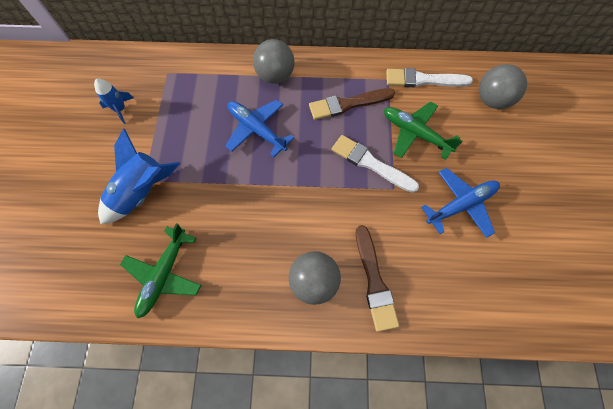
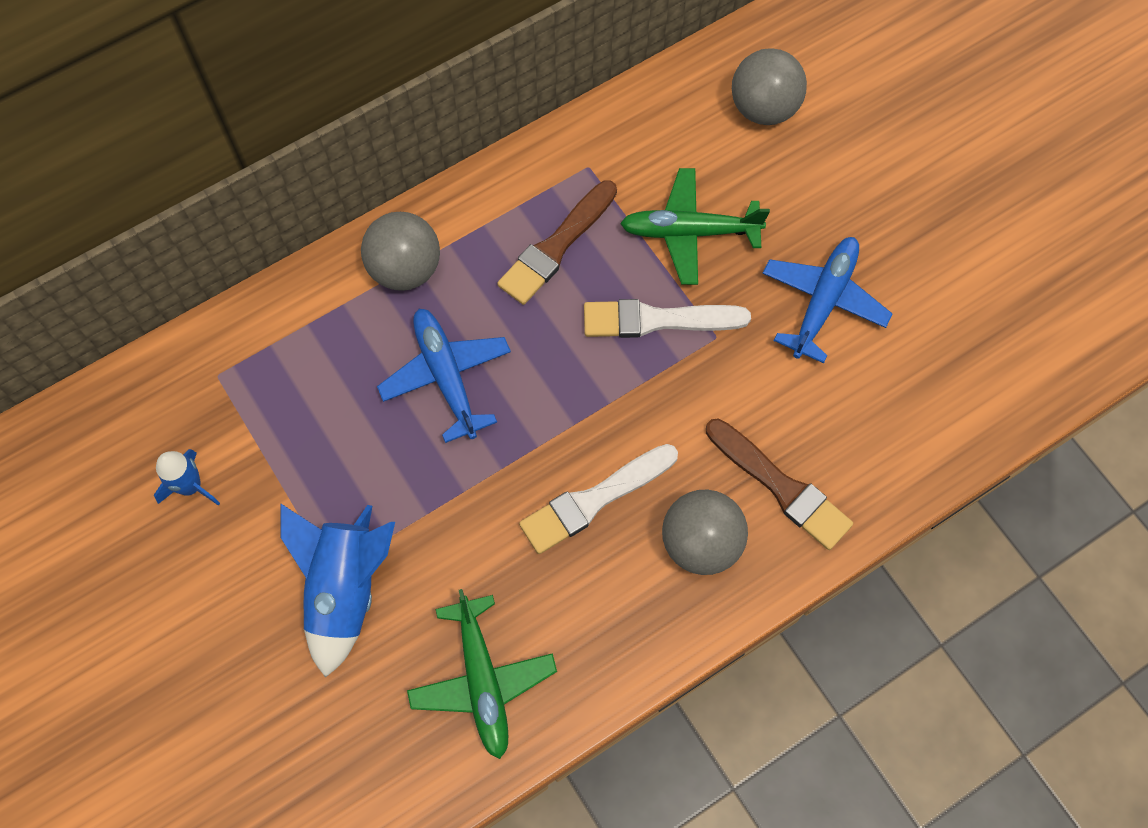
camera: 35 degrees left, 0 degrees up
(257, 130) = (446, 377): blue plane -> blue plane turned 60 degrees clockwise
(423, 80) = (642, 135): white brush -> white brush (594, 500)

